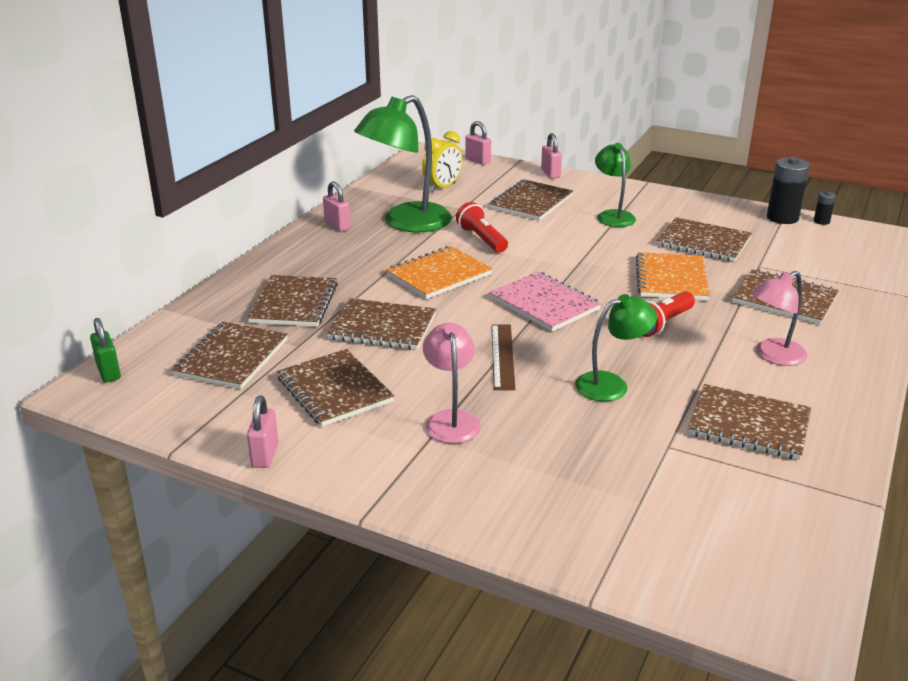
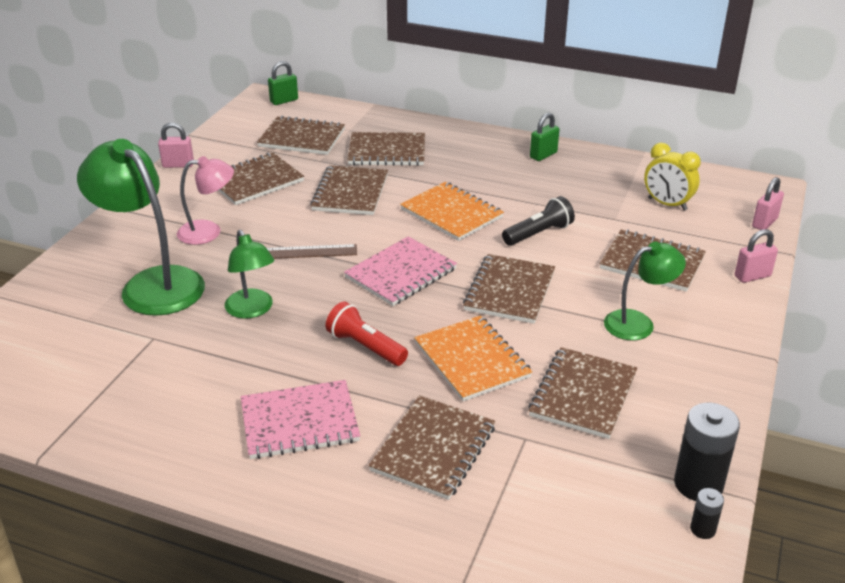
camera: 85 degrees right, 5 degrees up
(337, 226) = (543, 155): pink padlock -> green padlock
(406, 223) = (563, 189): green lamp -> green lamp (153, 283)
(482, 239) = (539, 233): red flashlight -> black flashlight
(671, 279) = (471, 360): orange notebook -> orange notebook turned 60 degrees clockwise
(749, 424) = (176, 389): brown notebook -> brown notebook (510, 291)
(773, 356) = (299, 422): pink lamp -> pink notebook

